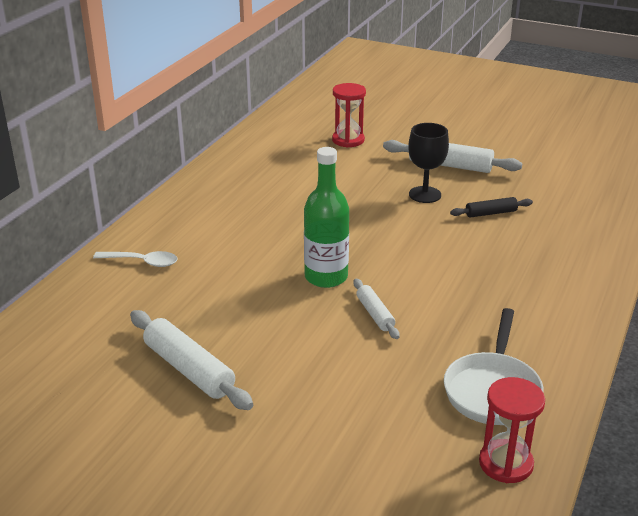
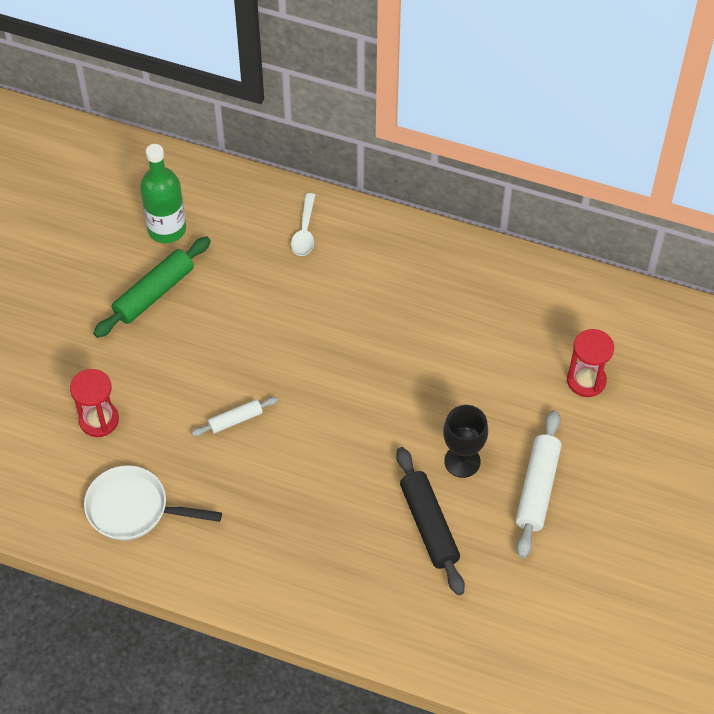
camera: 85 degrees right, 25 degrees up
(189, 369) = (154, 293): white rolling pin -> green rolling pin
(326, 277) = (292, 378): green bottle -> green bottle (167, 229)
(491, 213) = (429, 525): black rolling pin -> black rolling pin, size x1.75
(505, 463) = (49, 513): red hourglass -> red hourglass (99, 420)

